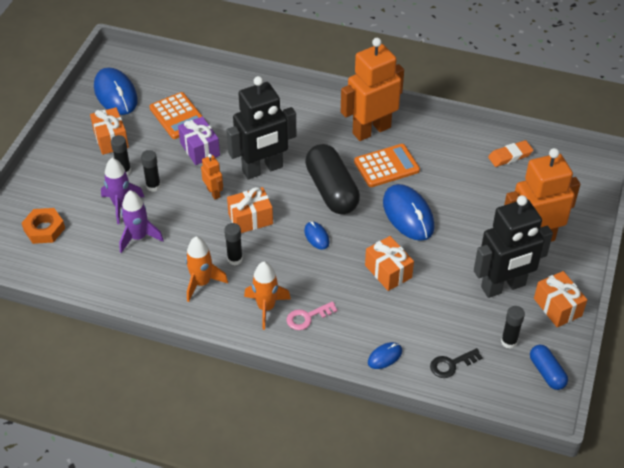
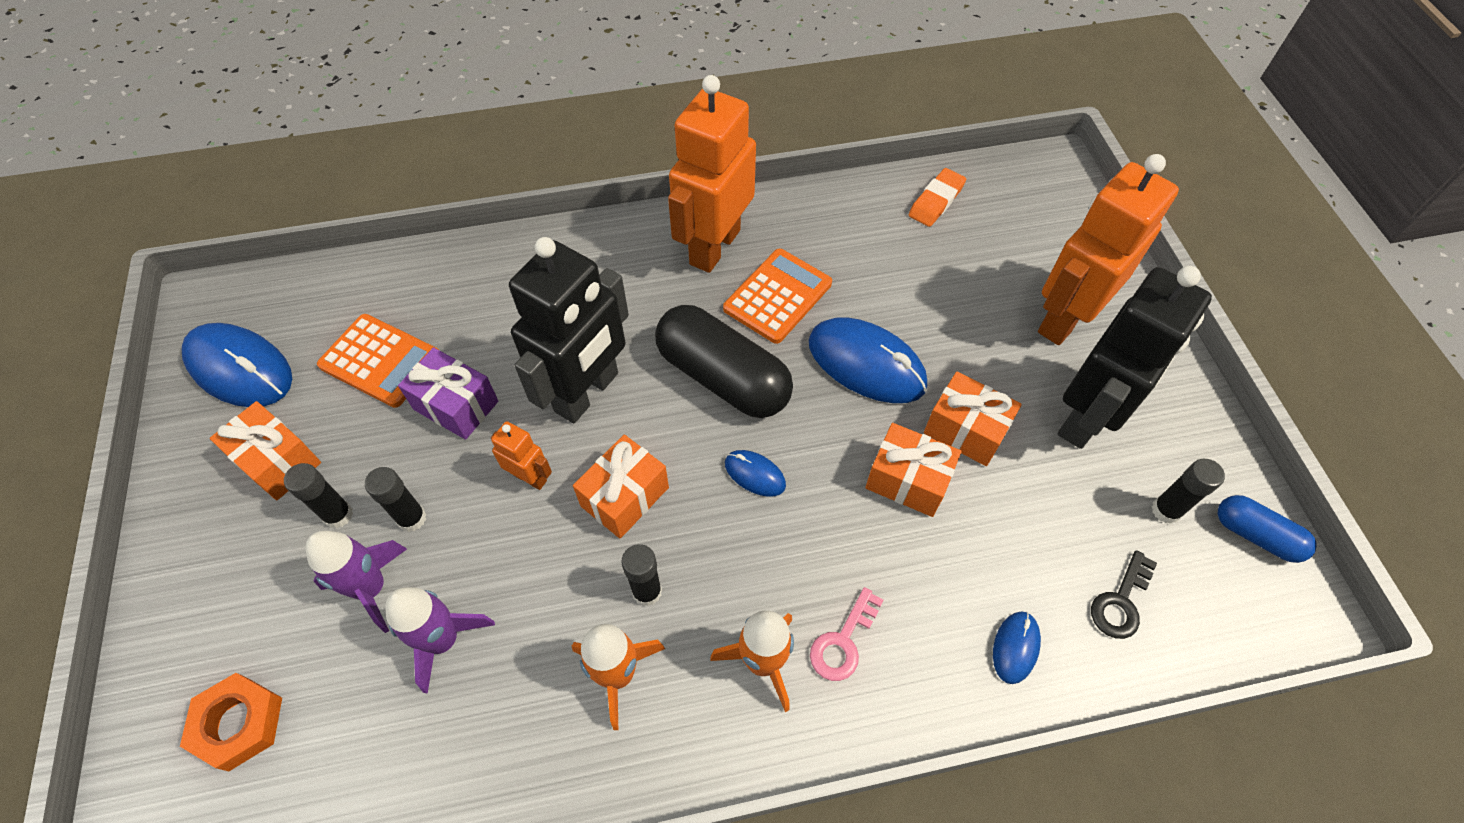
camera: 30 degrees left, 10 degrees up
(557, 307) = (1181, 413): orange gift -> orange gift (965, 430)

